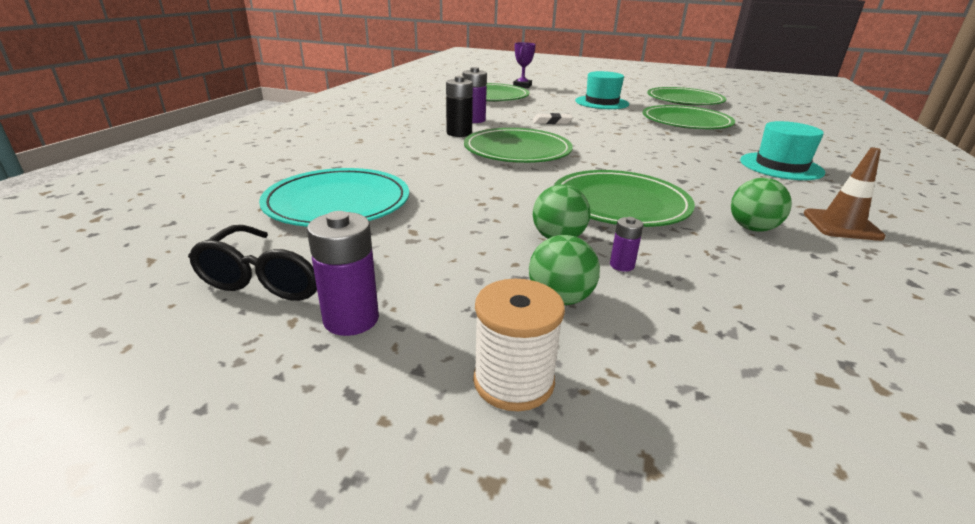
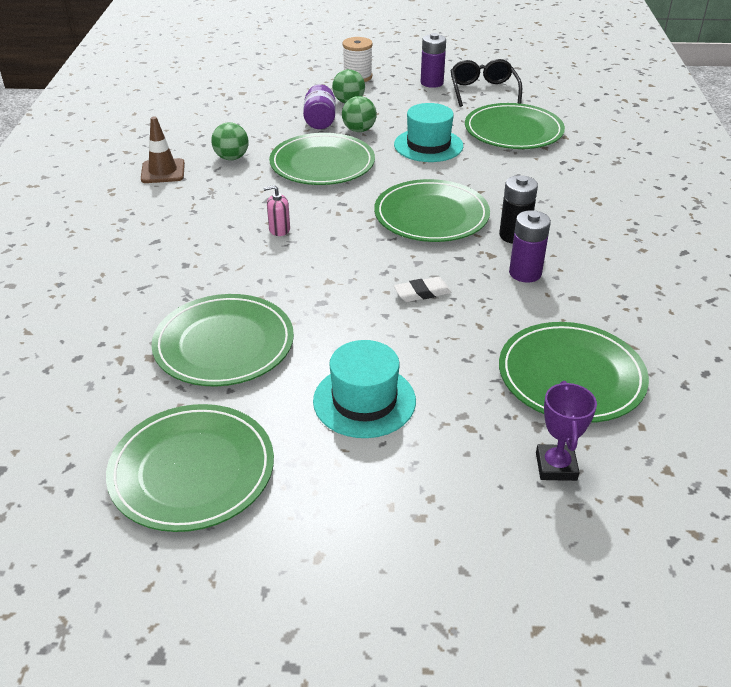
camera: 165 degrees right, 10 degrees up
(338, 202) = (513, 131): turquoise plate -> green plate
(622, 265) = (320, 121): purple battery -> purple jar
(663, 160) = (279, 229): none -> pink soap dispenser
(781, 166) = (155, 243): turquoise hat -> turquoise hat (428, 145)

